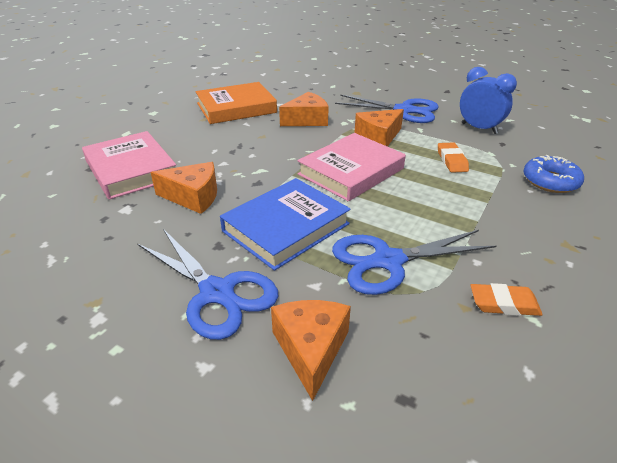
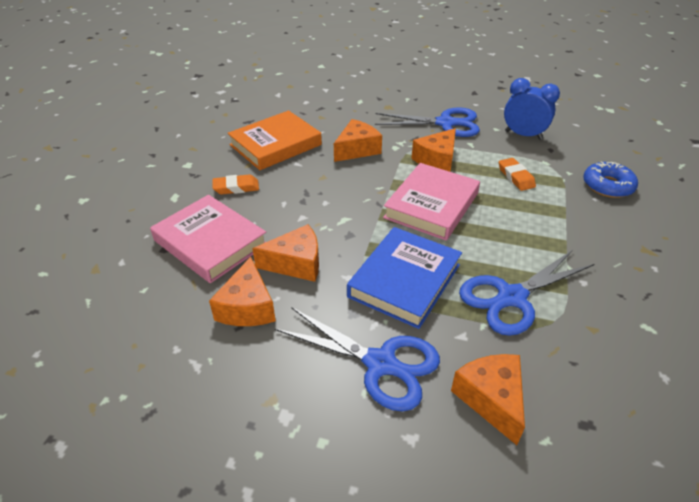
camera: 15 degrees left, 5 degrees up
(127, 223) = (247, 307): none -> orange cheese
(504, 304) = (621, 319): orange eraser -> orange eraser (236, 188)

